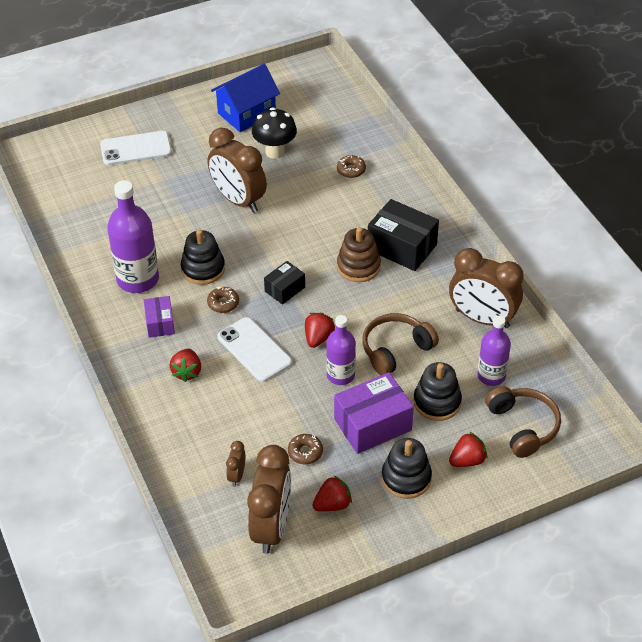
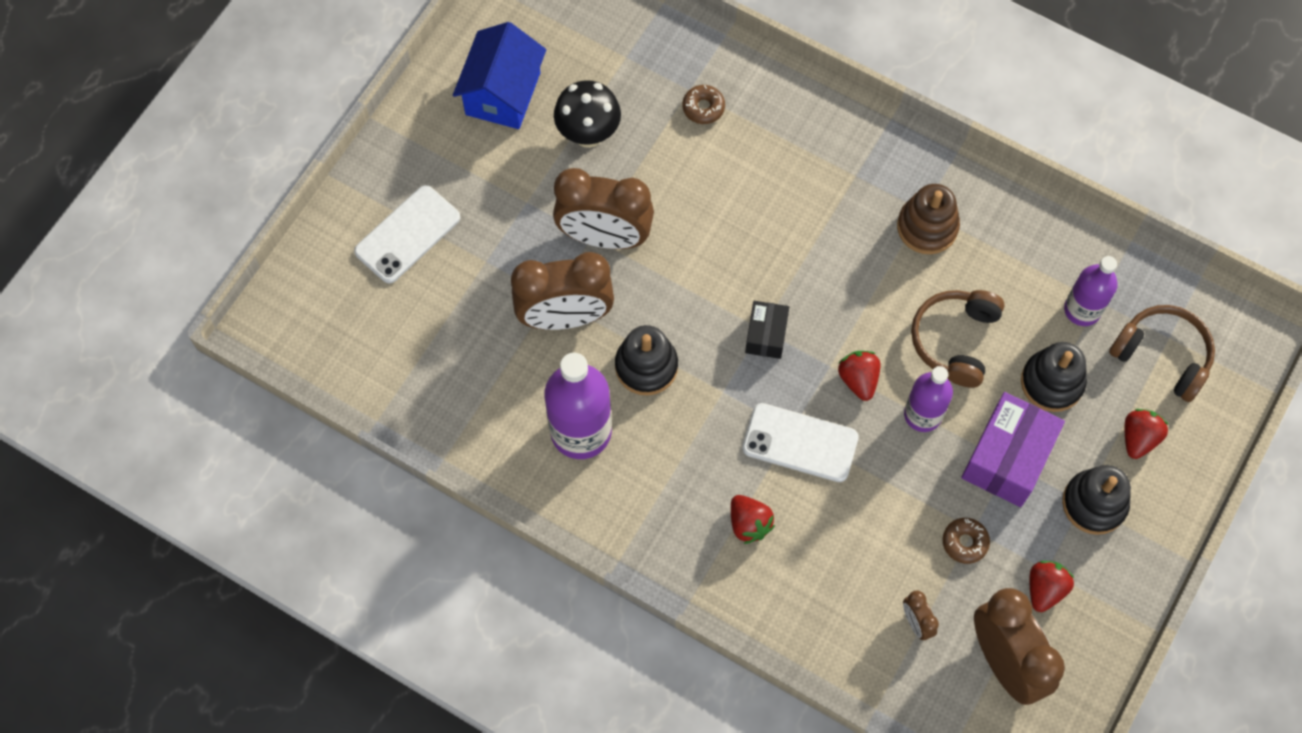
camera: 35 degrees left, 20 degrees up
(160, 323) = (661, 477): purple box -> none
(223, 303) = (711, 401): brown donut -> none
(358, 266) = (824, 248): brown stacking toy -> brown stacking toy (927, 227)
(402, 247) = (852, 189): black box -> none
(482, 319) = (1015, 237): brown clock -> brown clock (565, 317)

